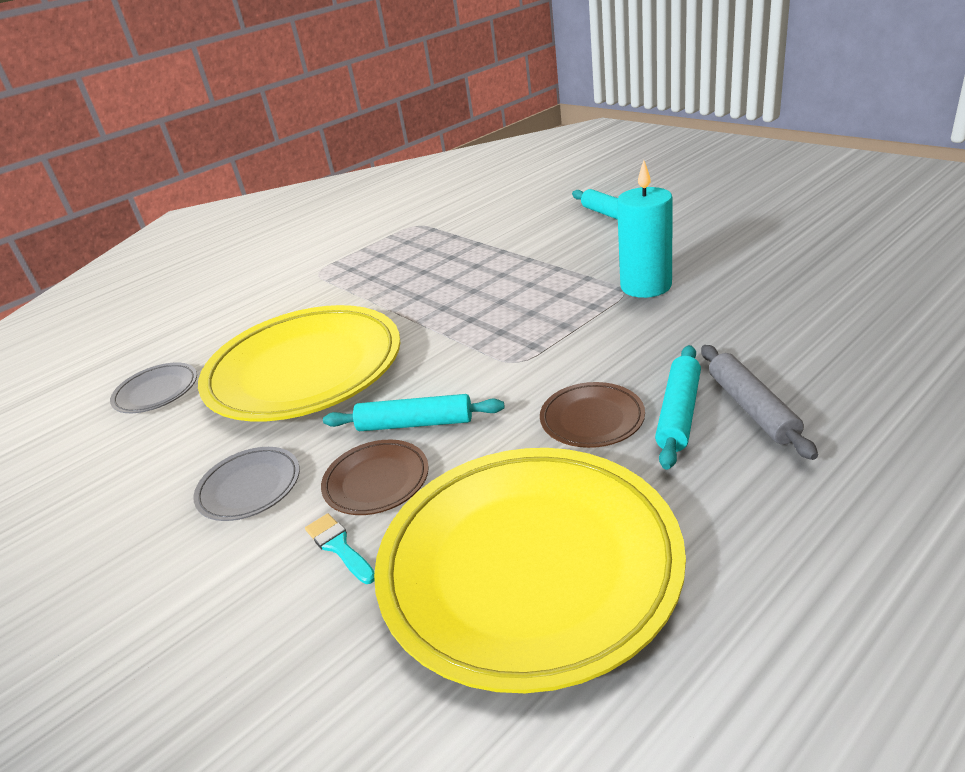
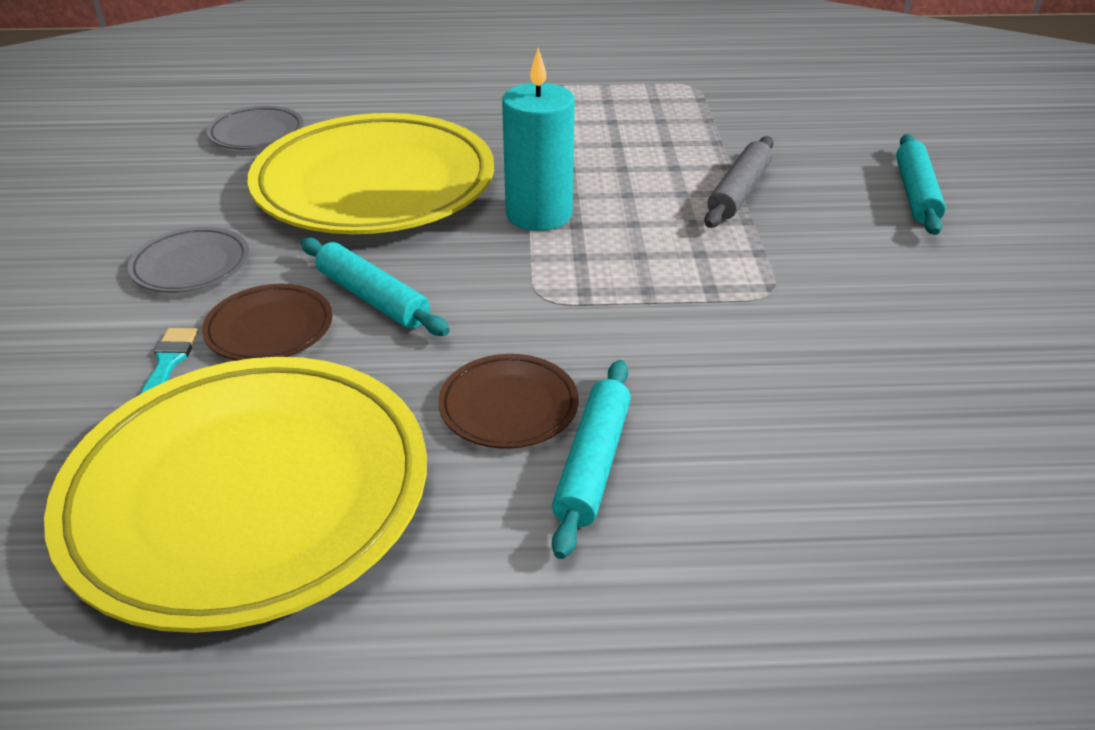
camera: 35 degrees right, 5 degrees up
(646, 286) = (803, 303): turquoise candle -> turquoise candle (539, 214)
(679, 413) = (593, 464): turquoise rolling pin -> turquoise rolling pin turned 45 degrees counterclockwise
(752, 408) = (670, 517): grey rolling pin -> grey rolling pin (739, 192)

